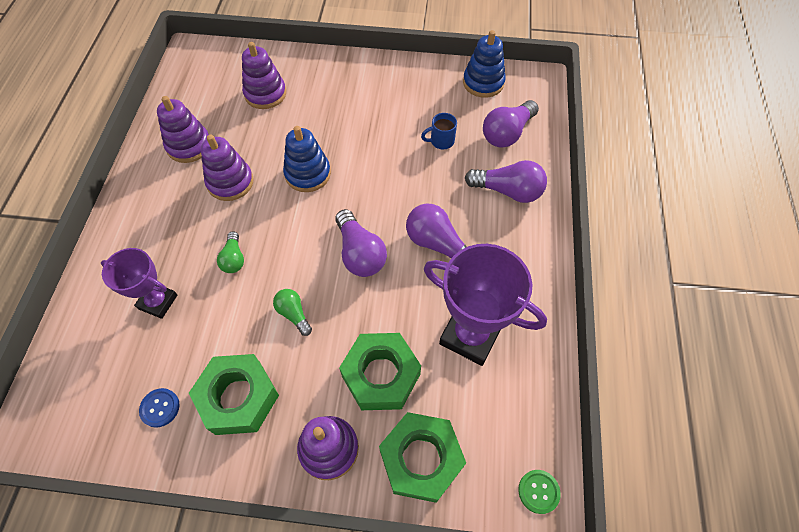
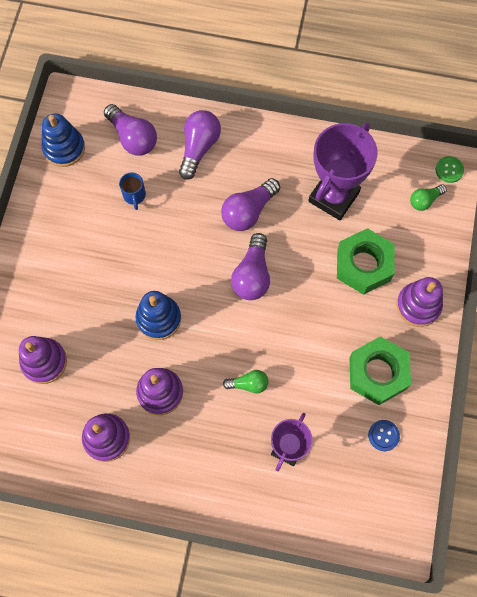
camera: 85 degrees left, 10 degrees up
(293, 314) = (307, 331): green light bulb -> green light bulb (424, 200)
(360, 253) = (252, 275): purple light bulb -> purple light bulb turned 120 degrees clockwise
(421, 459) = (427, 242): green nut -> none

